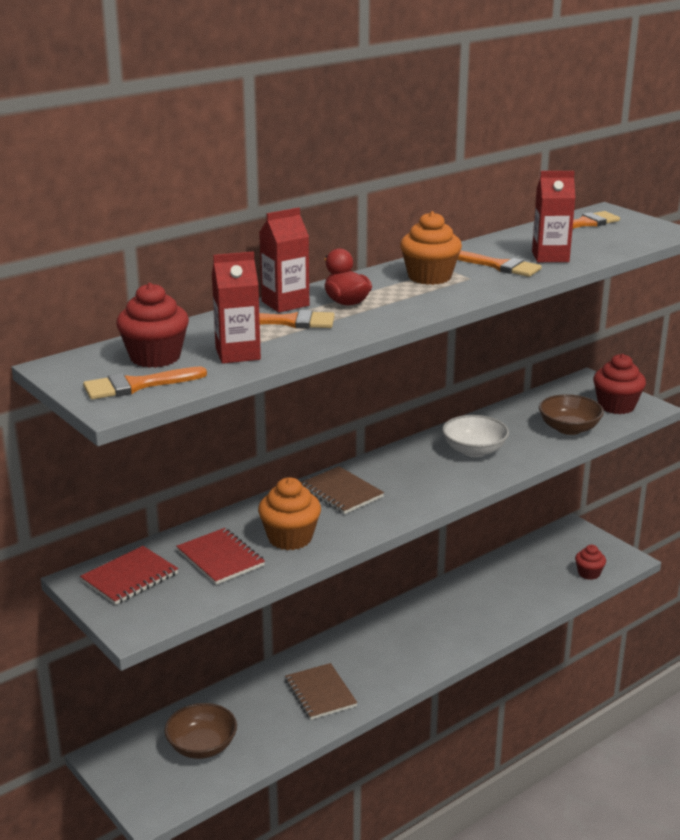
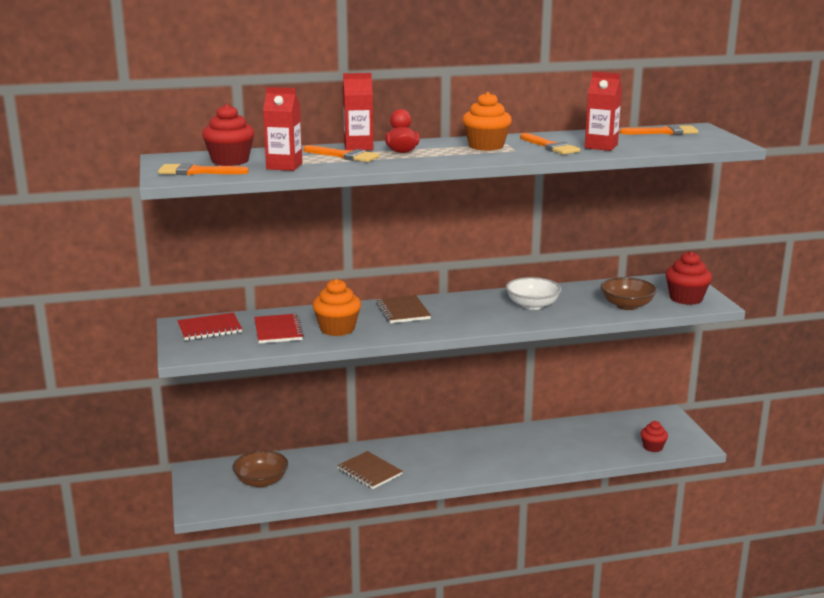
camera: 25 degrees right, 5 degrees down
(320, 693) = (369, 472): brown notebook -> brown notebook turned 45 degrees counterclockwise

